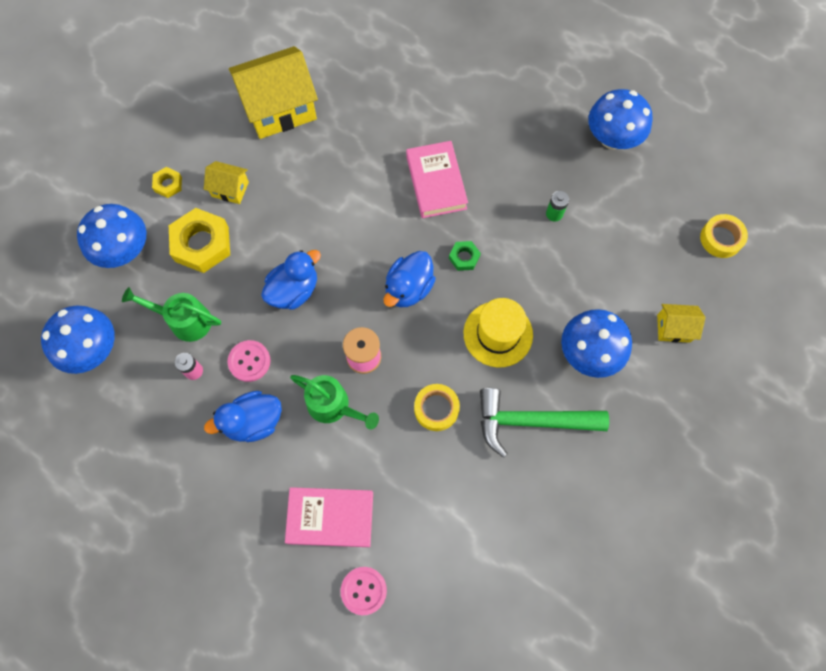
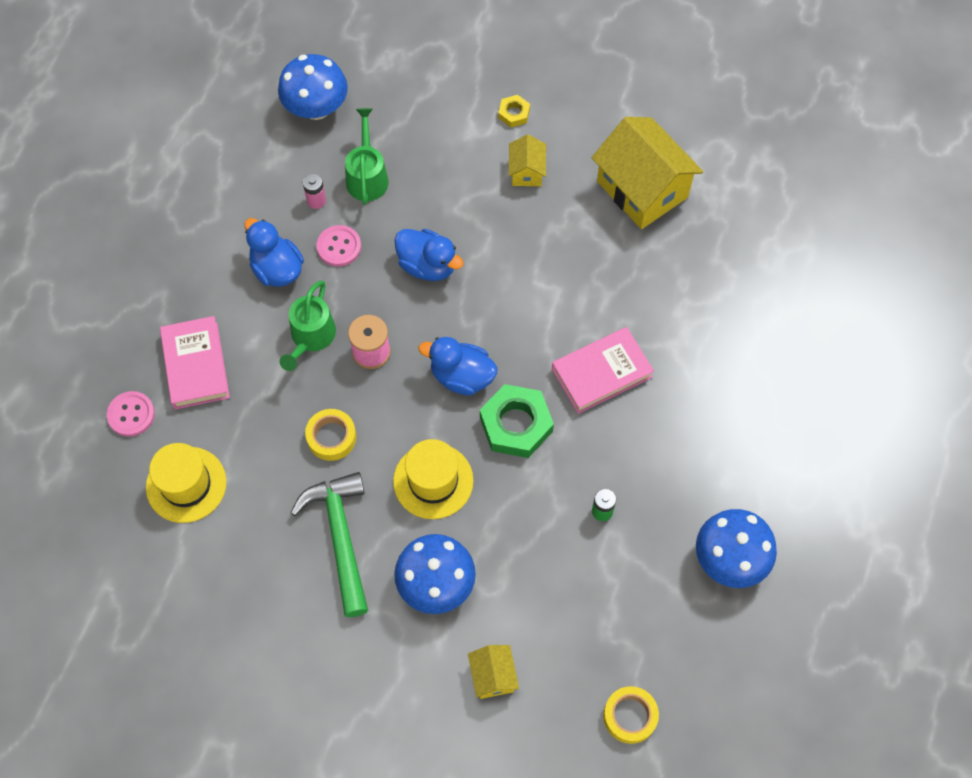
camera: 75 degrees right, 5 degrees down
(124, 250) = (428, 99): blue mushroom -> none
(202, 244) = (455, 165): yellow nut -> none
(449, 549) = (186, 484): none -> yellow hat
(464, 257) = (516, 424): green nut -> green nut, size x2.02

